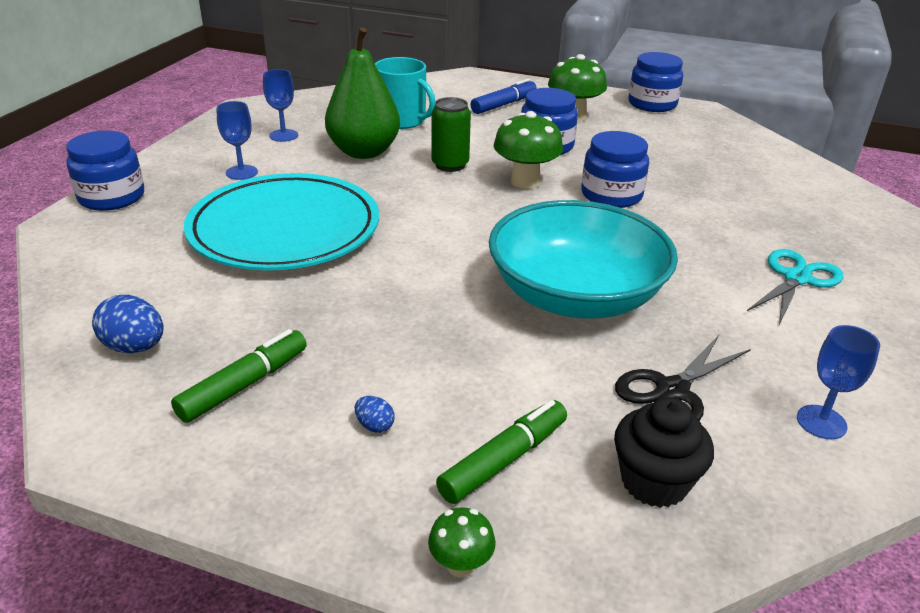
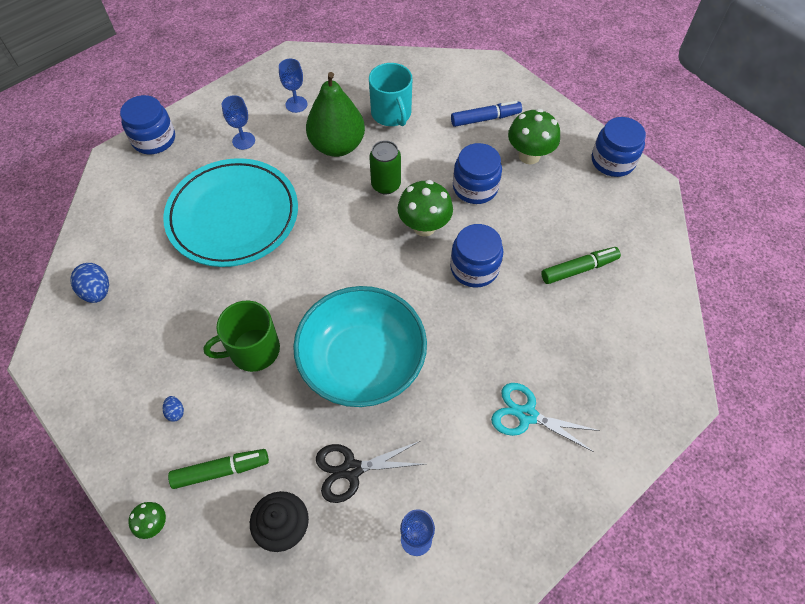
camera: 30 degrees right, 25 degrees up
(244, 385) = (132, 348): green marker -> green marker (579, 269)
(428, 330) = (253, 350): none -> green mug
(796, 278) = (527, 415): turquoise scissors -> turquoise scissors turned 135 degrees counterclockwise

